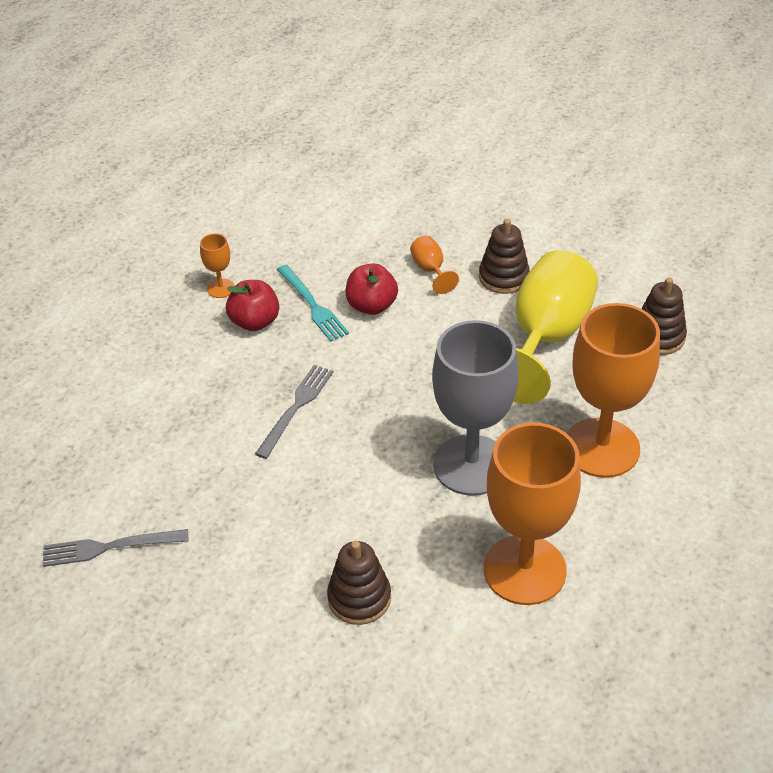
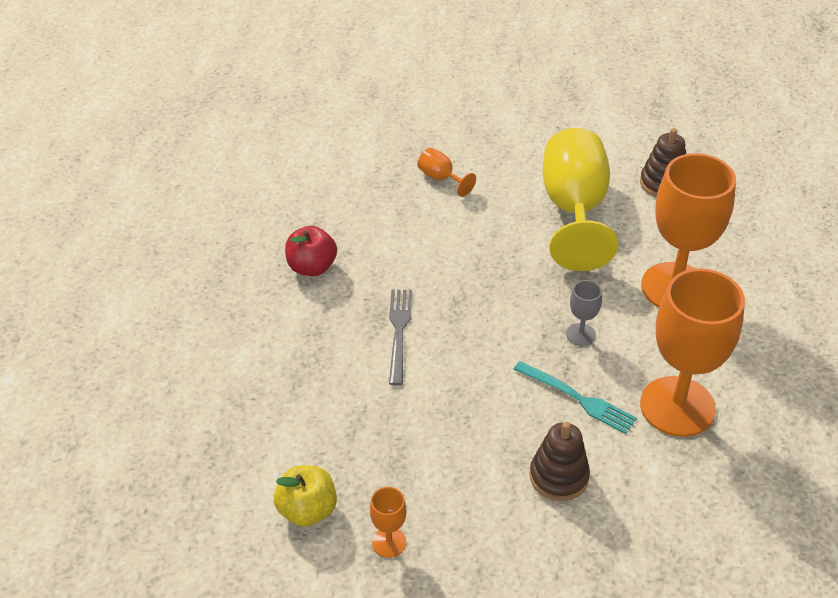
camera: 25 degrees left, 0 degrees up
(109, 547) = (307, 510): grey fork -> yellow apple
(221, 288) = (259, 246): orange goblet -> orange goblet (389, 542)
(312, 305) = (355, 237): turquoise fork -> turquoise fork (578, 399)
(372, 306) = (409, 223): red apple -> none
(471, 465) = (580, 334): grey goblet -> grey goblet, size x0.42
(503, 277) = (507, 168): brown stacking toy -> none

